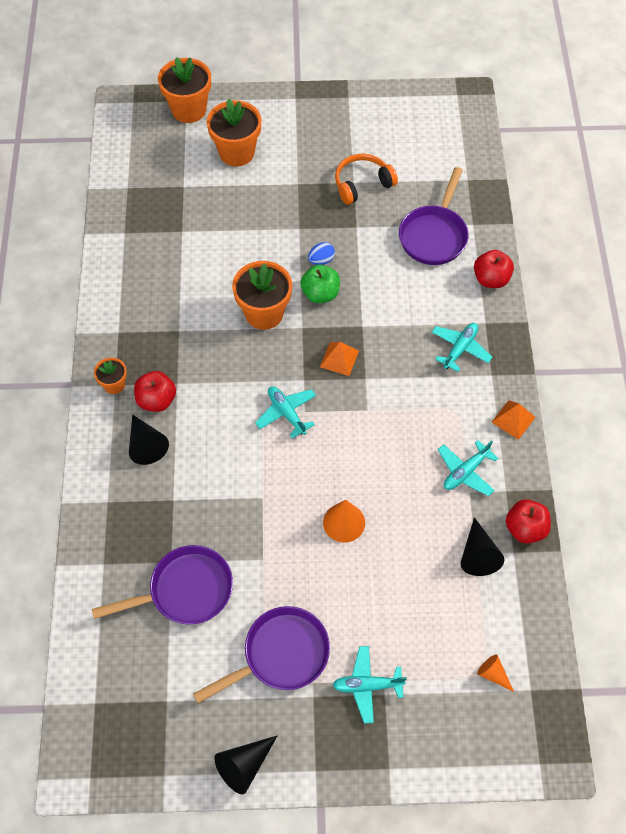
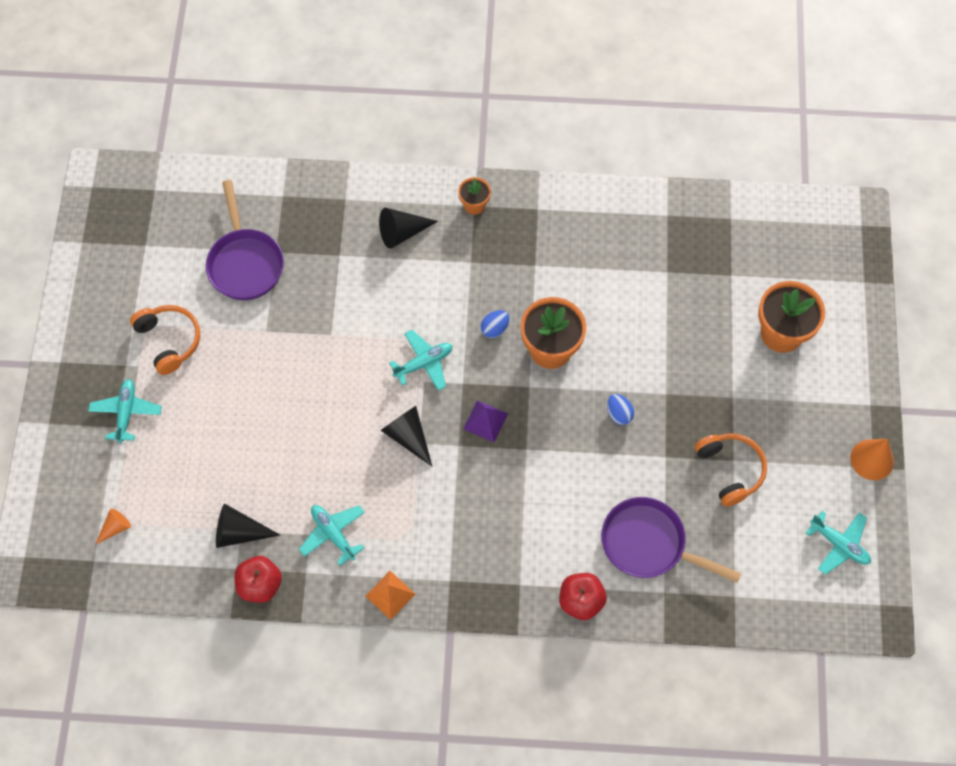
camera: 95 degrees right, 5 degrees up
(157, 400) = (452, 243): red apple -> none
(189, 110) = (849, 284): orange flower pot -> none
(244, 765) = (76, 305): black cone -> black cone (408, 436)
(246, 358) = (495, 329): none -> blue egg
(281, 655) = (169, 340): purple pan -> orange headphones
(320, 294) = (572, 409): green apple -> none
(339, 359) = (485, 421): orange pyramid -> purple pyramid
(344, 522) = (293, 407): orange cone -> orange cone (872, 459)
(460, 349) = (487, 551): turquoise plane -> turquoise plane (839, 544)

